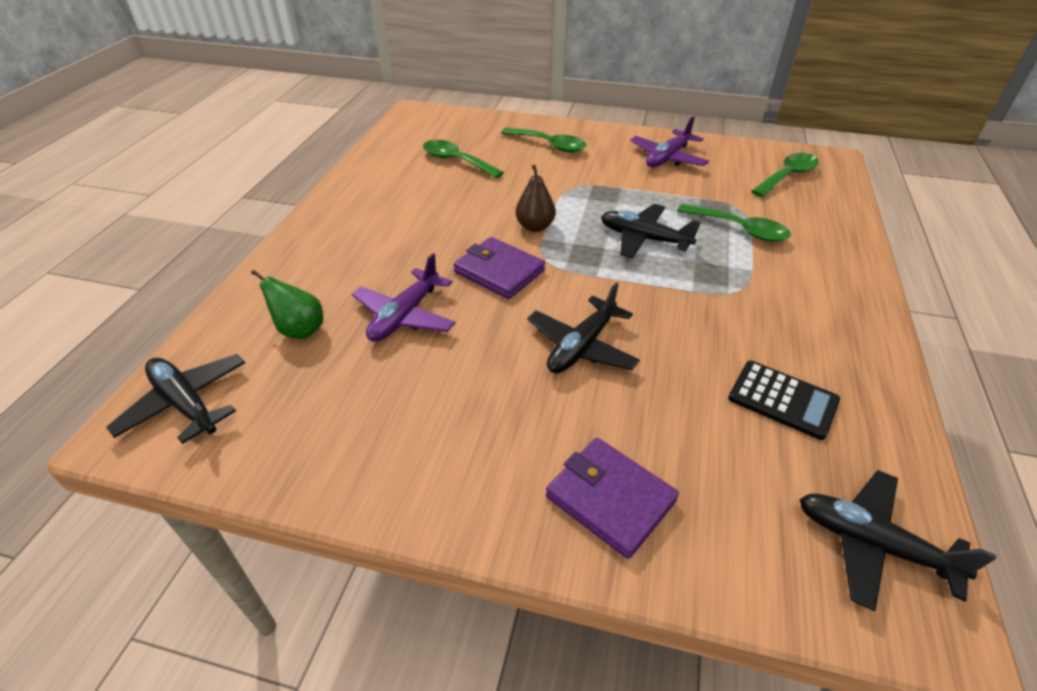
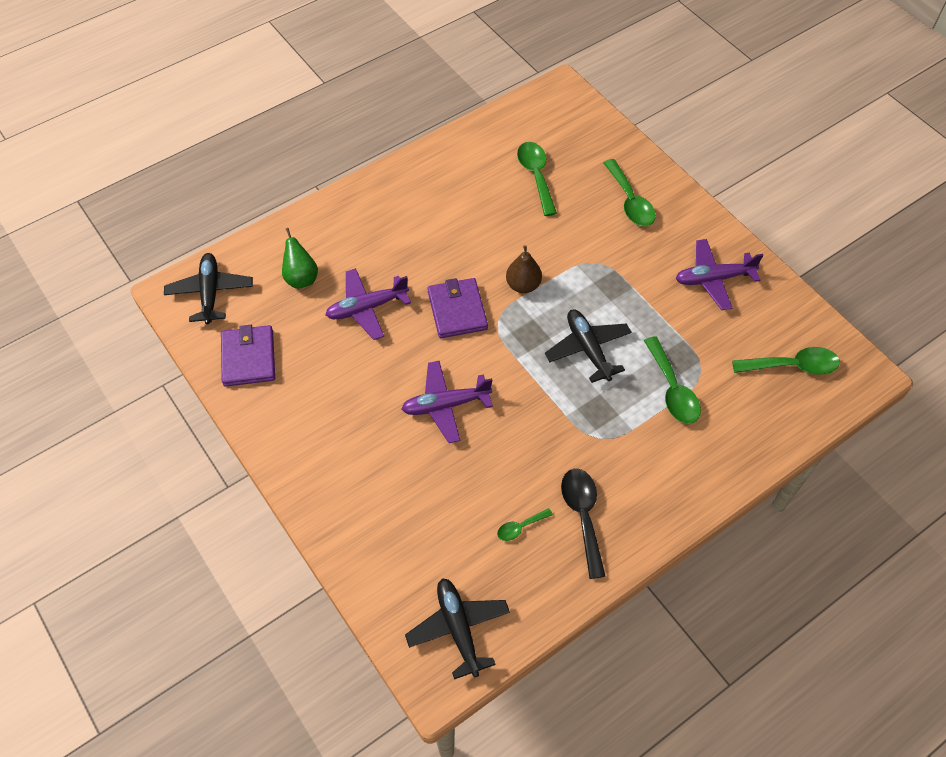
camera: 40 degrees right, 15 degrees up
(581, 346) = (445, 405): black plane -> purple plane
(610, 498) = (359, 504): purple wallet -> purple wallet (248, 358)
(783, 400) = (520, 527): black calculator -> green spoon
(814, 353) = (583, 516): none -> black spoon

